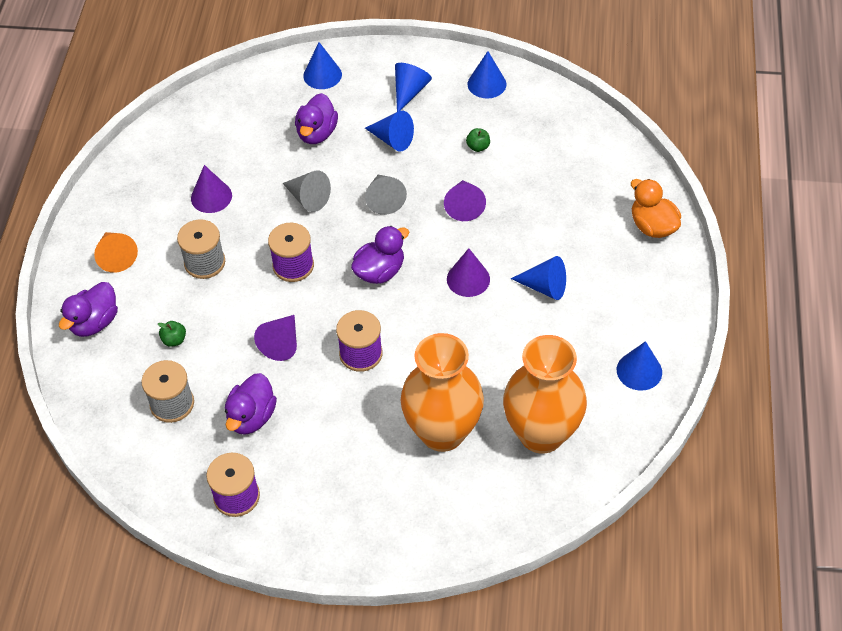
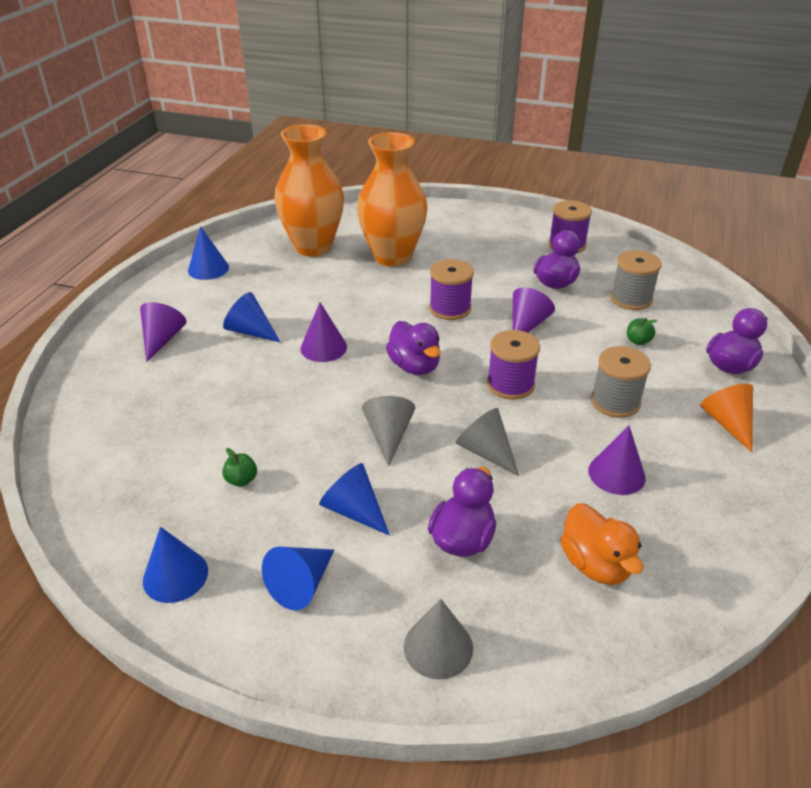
camera: 170 degrees left, 15 degrees down
(322, 75) = (438, 647): blue cone -> grey cone
(380, 271) = (414, 366): purple duck -> purple duck turned 90 degrees counterclockwise
(464, 206) = (295, 413): purple cone -> purple cone (162, 339)
(652, 226) = (102, 364): orange duck -> orange duck (595, 564)

